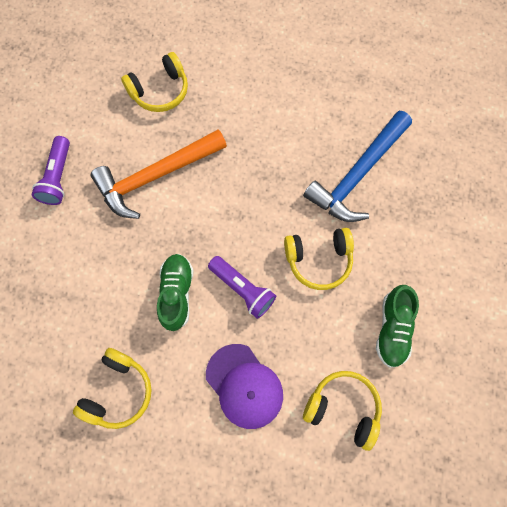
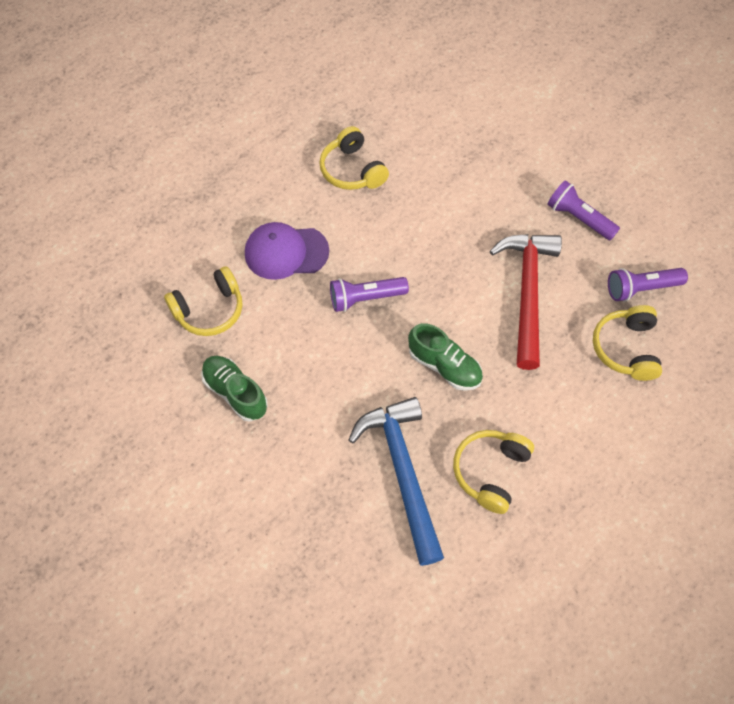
camera: 125 degrees right, 10 degrees down
(100, 105) = (640, 288): none -> purple flashlight
(156, 176) = (527, 293): orange hammer -> red hammer
(177, 293) = (400, 248): green shoe -> green shoe (444, 366)
(318, 260) = (344, 375): yellow headphones -> yellow headphones (490, 471)

